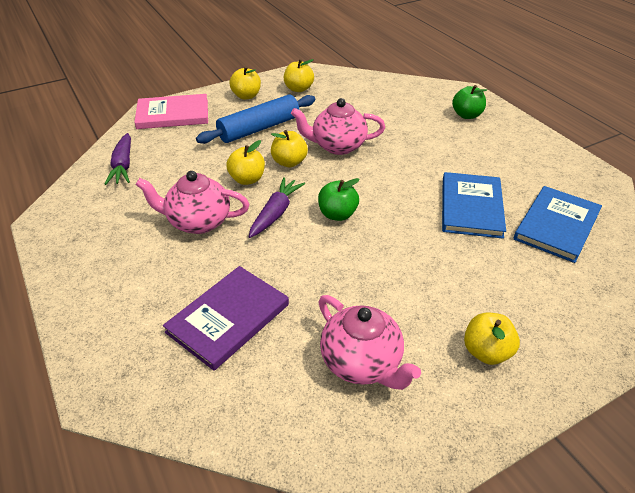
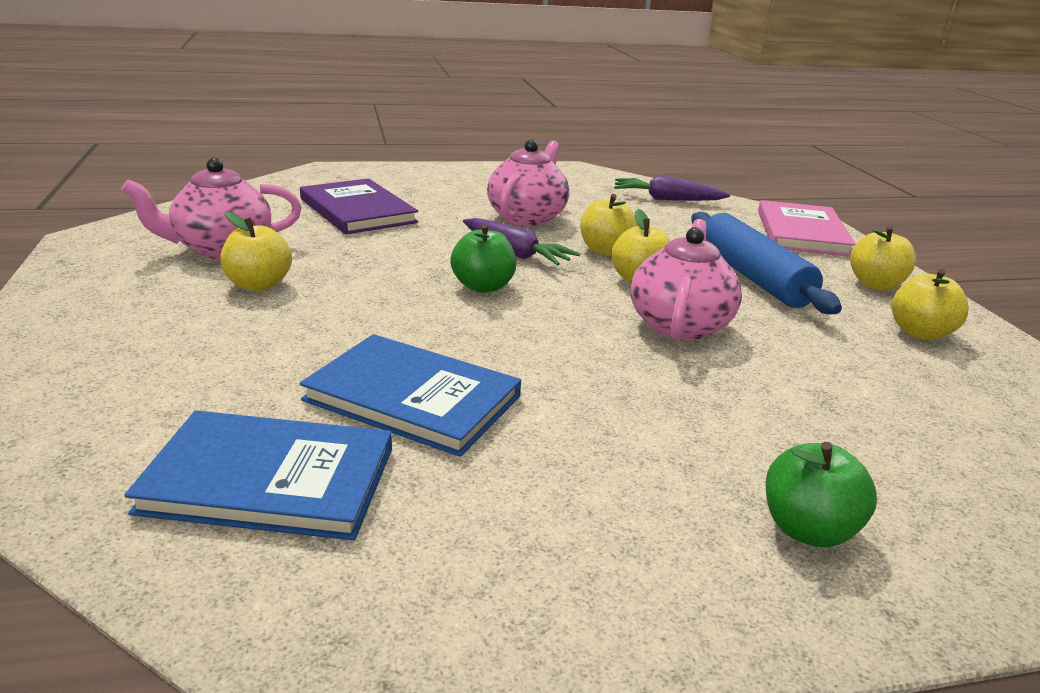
camera: 105 degrees right, 15 degrees down
(486, 352) = (130, 312): yellow apple -> yellow apple (258, 285)
(556, 225) = (270, 479): blue book -> blue book turned 45 degrees counterclockwise

